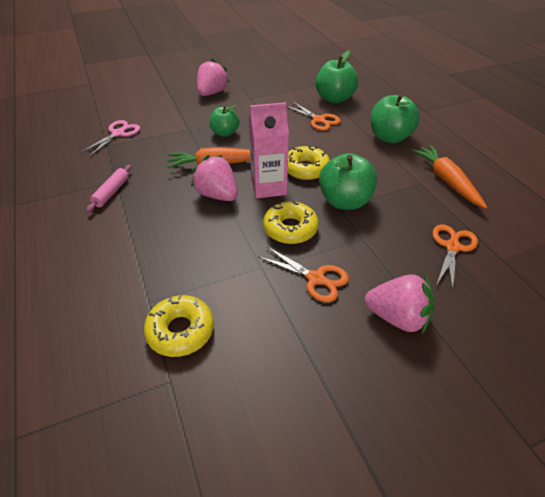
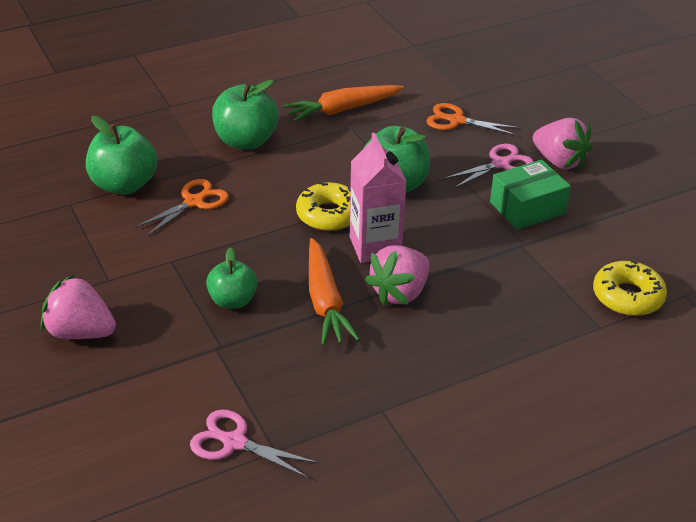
camera: 95 degrees left, 5 degrees down
(112, 192) = (411, 407): pink rolling pin -> none
(290, 228) = (454, 226): yellow donut -> none
(315, 278) = (527, 208): orange scissors -> green box
(384, 269) = (500, 164): none -> pink scissors
(397, 317) = (559, 161): pink strawberry -> pink strawberry turned 120 degrees clockwise

